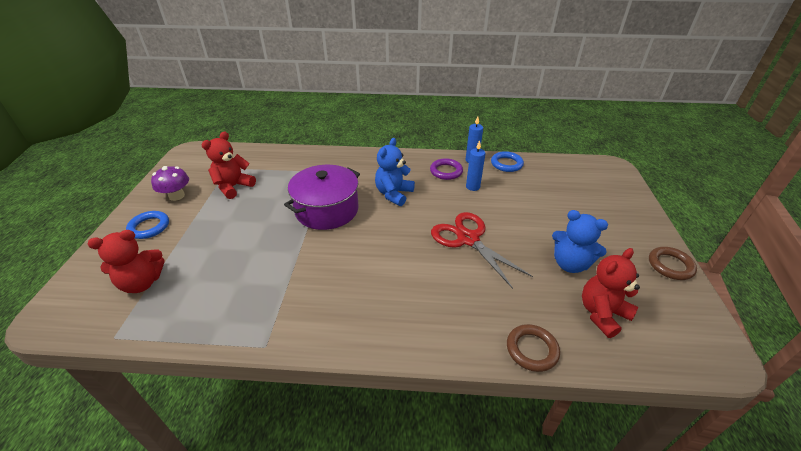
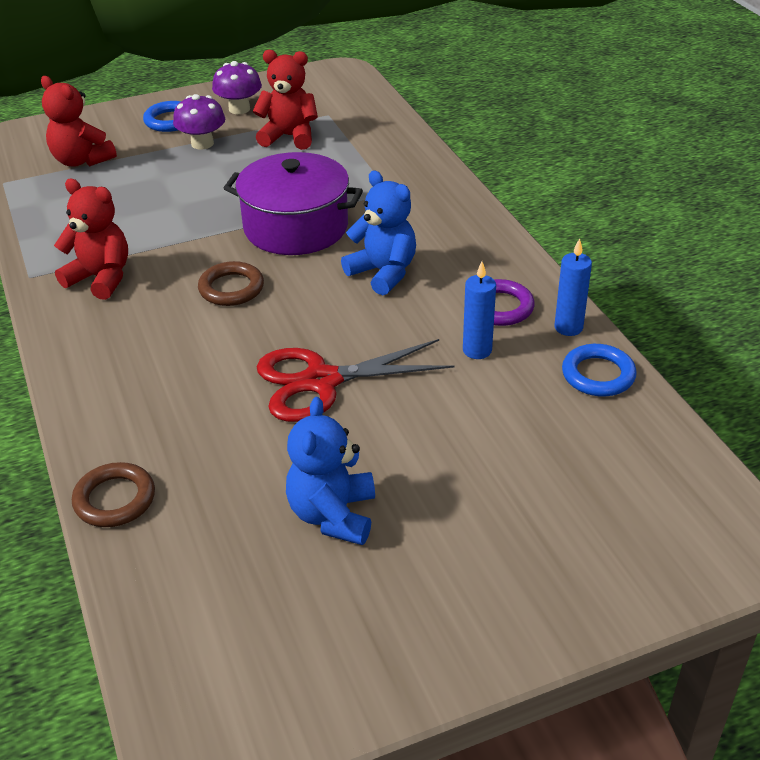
camera: 65 degrees right, 0 degrees up
(196, 221) = (202, 143): none -> purple mushroom
(394, 194) = (383, 273): blue teddy bear -> blue teddy bear turned 45 degrees clockwise
(468, 239) = (321, 381): red scissors -> red scissors turned 135 degrees counterclockwise
(602, 314) = (227, 571): red teddy bear -> red teddy bear (101, 278)
(670, 265) = (419, 666): brown ring -> brown ring (231, 288)

